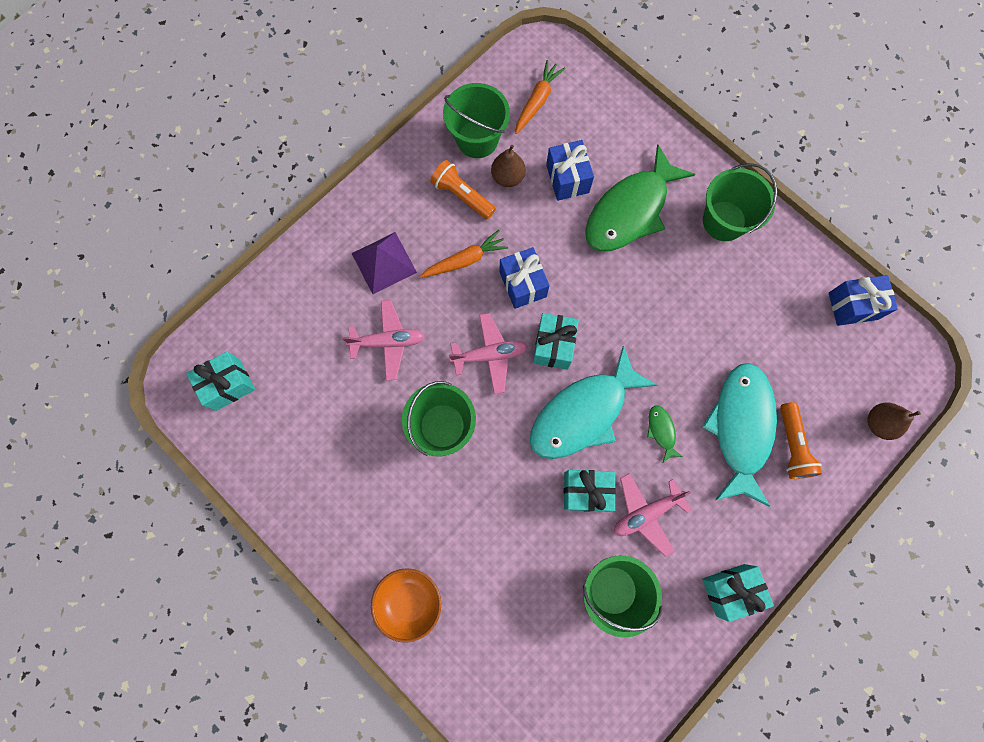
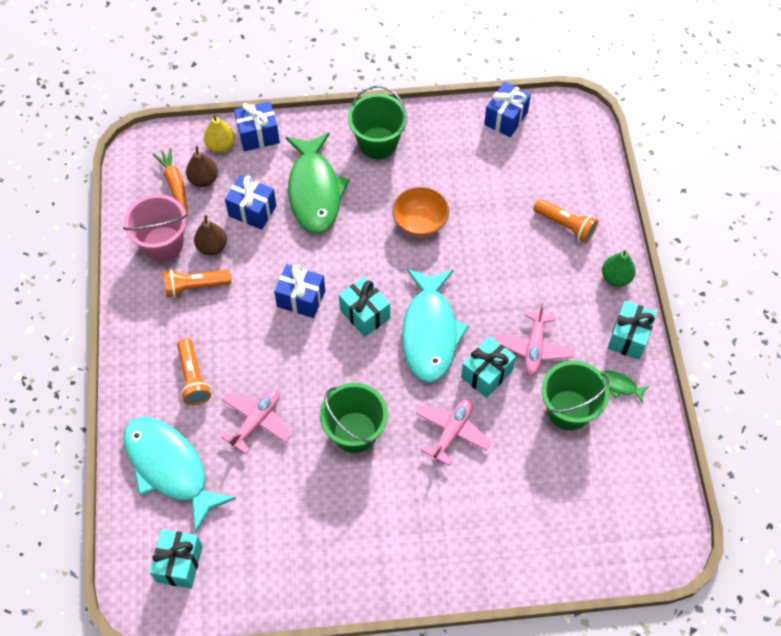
camera: 50 degrees left, 15 degrees down
(384, 263) = (193, 378): purple pyramid -> orange flashlight
(409, 601) = (463, 553): orange bowl -> orange bowl (420, 223)
(465, 260) = (246, 322): orange carrot -> none
(477, 139) = (163, 244): green bucket -> pink bucket
(490, 355) = (332, 360): pink plane -> pink plane (452, 432)
(604, 103) = (221, 146): none -> yellow pear
(641, 122) = (258, 135): none -> blue gift
(661, 431) = (486, 294): green fish -> green fish (618, 385)
(741, 428) = (527, 245): turquoise fish -> turquoise fish (170, 468)
(780, 532) = (616, 277): none -> green pear
(878, 423) = (595, 166): brown pear -> brown pear (203, 179)

